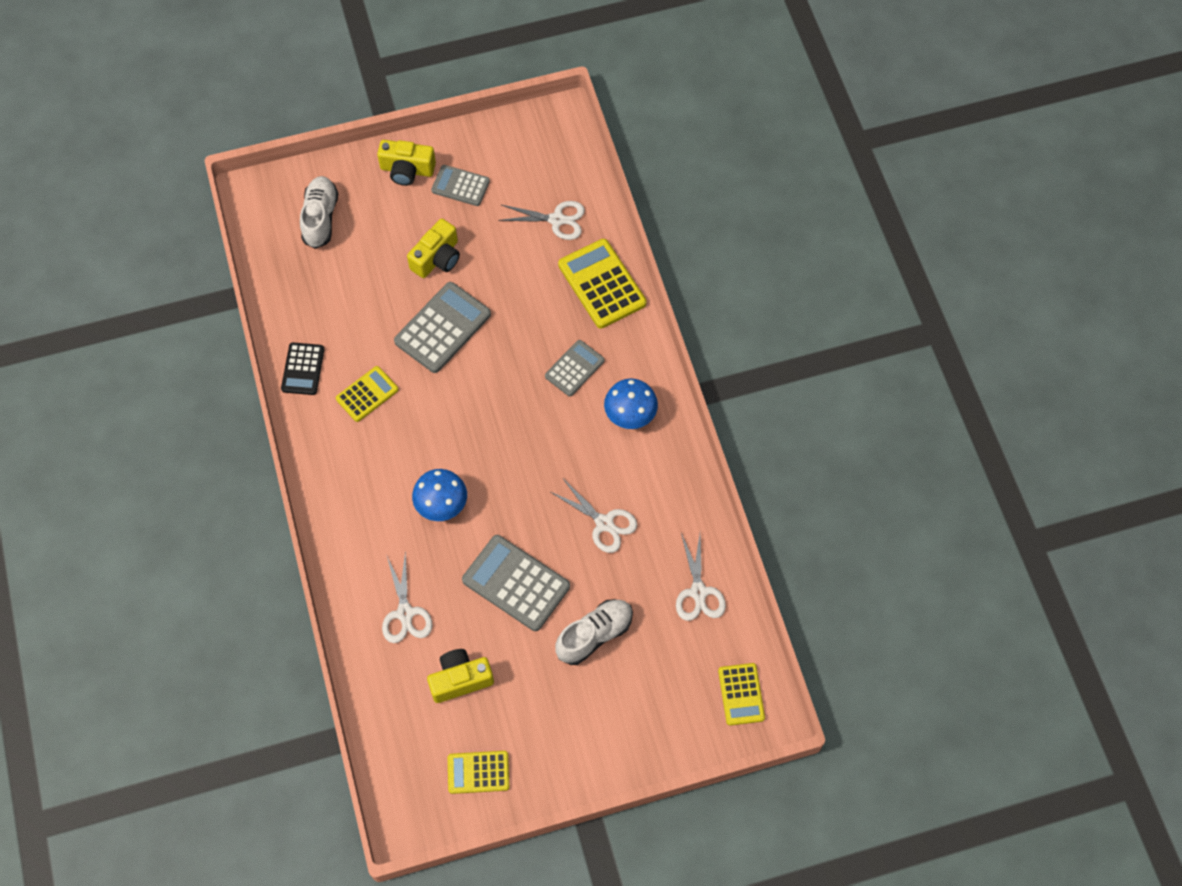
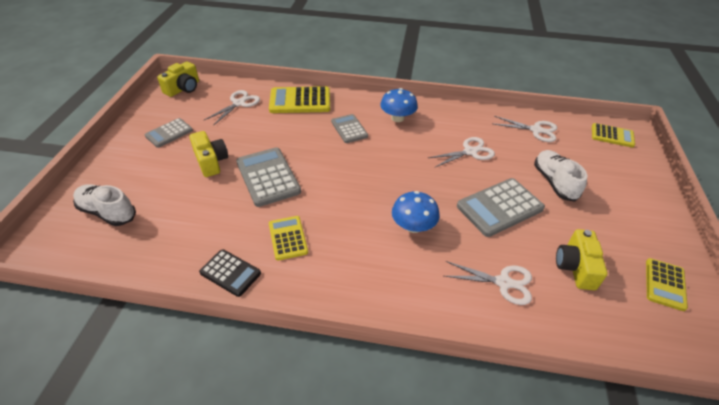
camera: 65 degrees left, 20 degrees down
(407, 170) = (126, 153): yellow camera -> yellow camera (183, 88)

